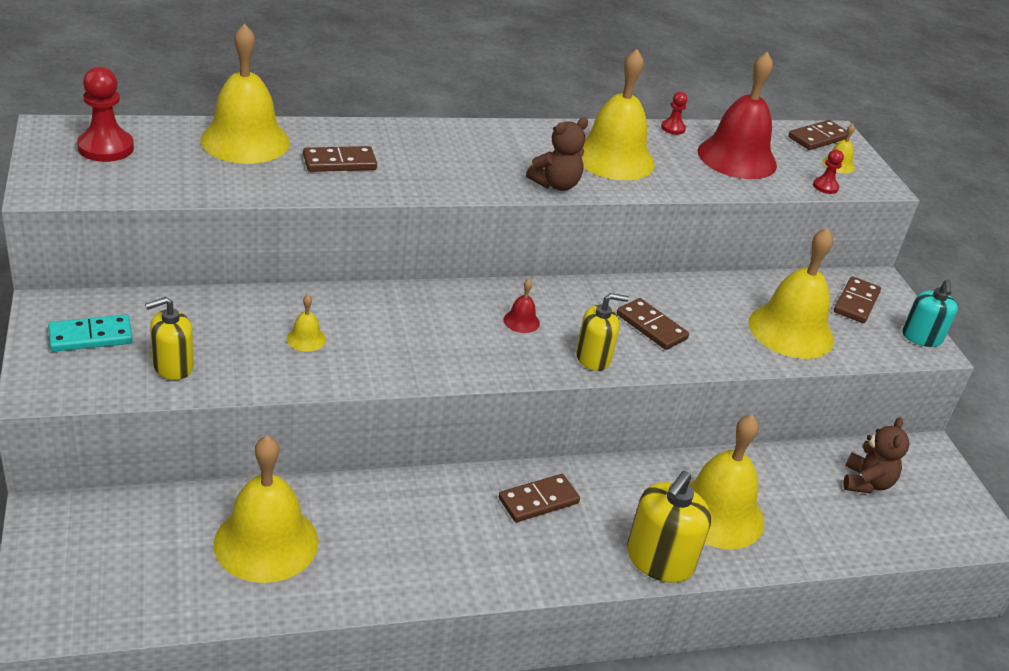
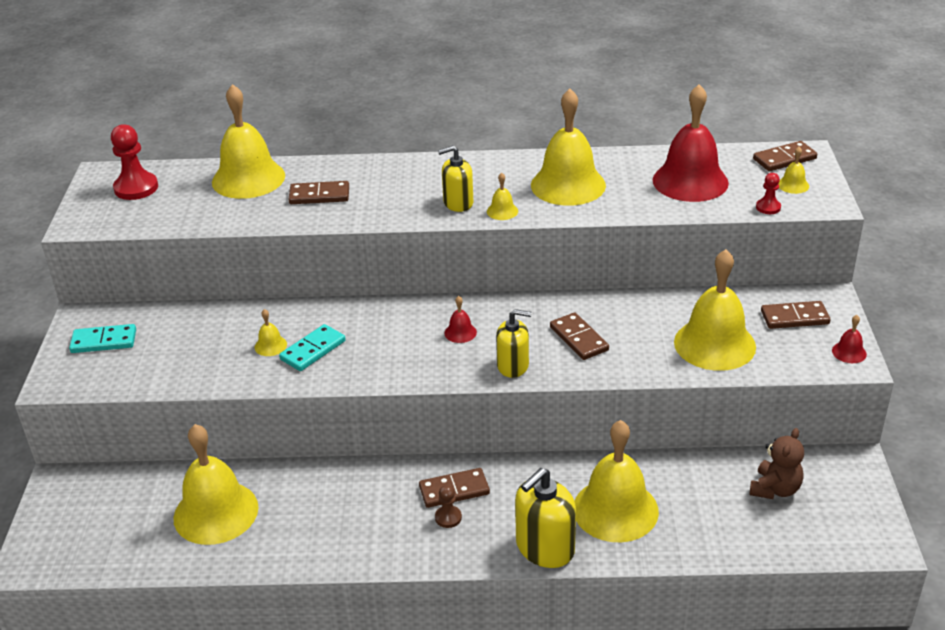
camera: 20 degrees right, 0 degrees up
(173, 366) = (158, 366): yellow soap dispenser -> yellow soap dispenser (458, 203)
(359, 343) = (313, 350): none -> turquoise domino
(543, 532) = (448, 517): none -> brown pawn
(556, 185) = (502, 211): brown teddy bear -> yellow bell
(673, 128) = (639, 154): red pawn -> none
(856, 302) = (794, 318): brown domino -> brown domino turned 45 degrees clockwise
(921, 337) = (849, 352): turquoise soap dispenser -> red bell

